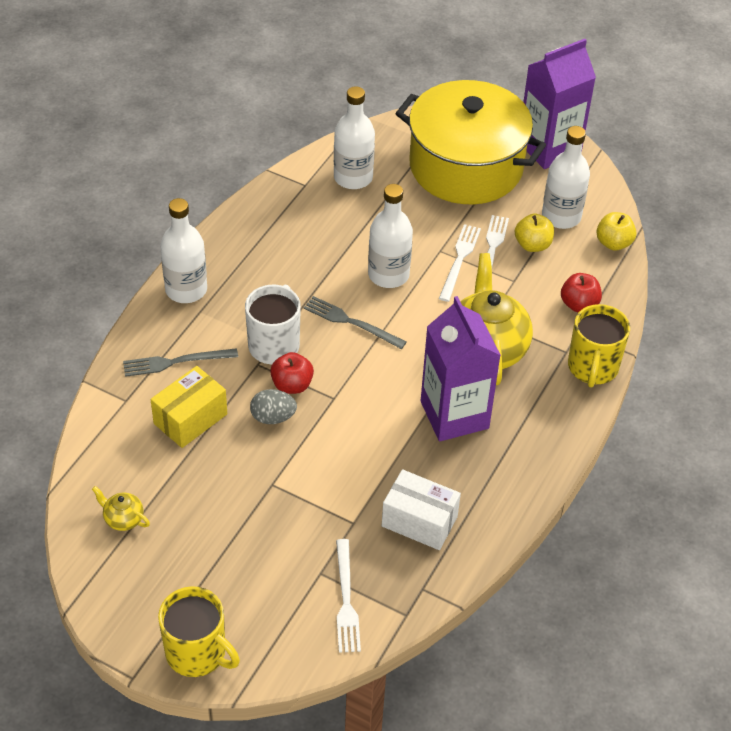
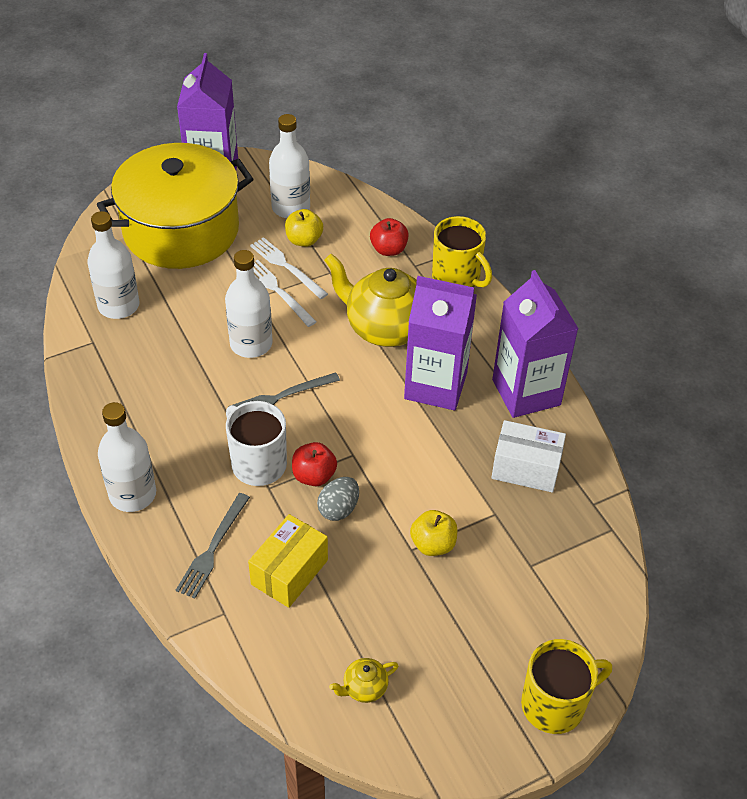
camera: 55 degrees left, 0 degrees up
(190, 419) = (289, 572): yellow box -> yellow box turned 45 degrees clockwise
(346, 600) = (570, 562): white fork -> none
(419, 521) = (526, 468): white box -> white box turned 45 degrees clockwise
(505, 481) = (526, 392): none -> purple carton
(613, 243) = (346, 195): yellow apple -> yellow apple (433, 544)

